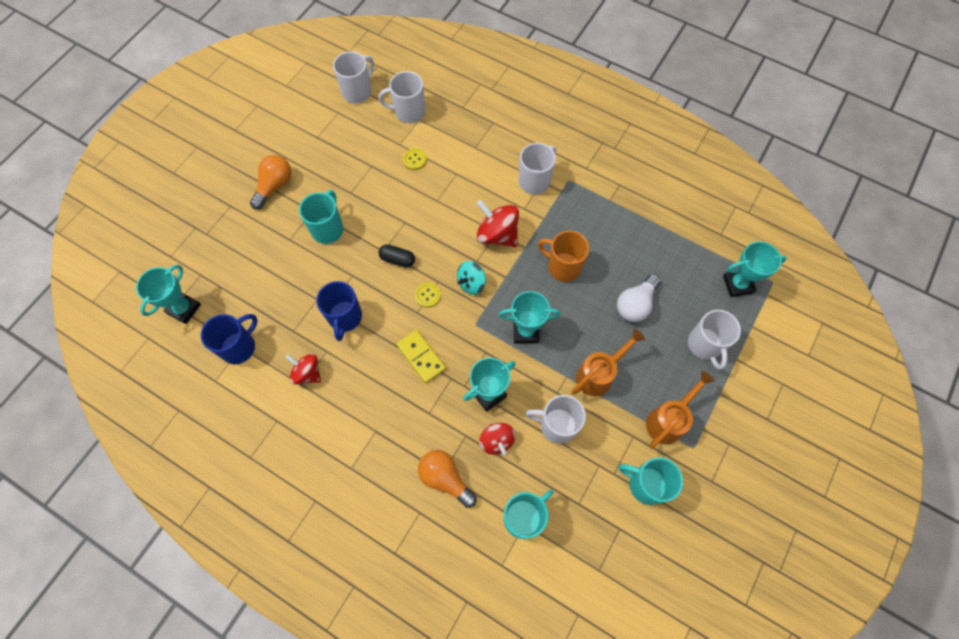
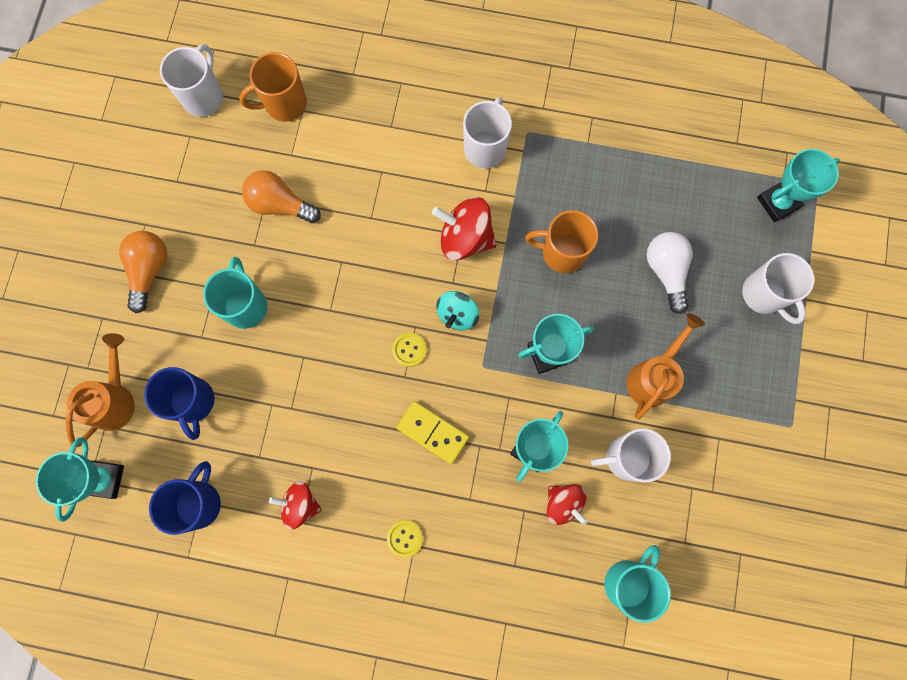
camera: 20 degrees left, 10 degrees up
(345, 318) = (317, 416): blue mug -> blue mug (193, 402)
(397, 259) = (352, 315): black capsule -> none
(409, 112) = (284, 104): white mug -> orange mug
(414, 160) = (319, 170): yellow button -> yellow button (405, 538)
(445, 478) = (520, 571): orange light bulb -> orange light bulb (280, 204)
(635, 304) = (666, 271): white light bulb -> white light bulb turned 150 degrees clockwise
(646, 484) = (753, 490): turquoise mug -> none
(668, 420) = (752, 404): orange watering can -> orange watering can (115, 399)

